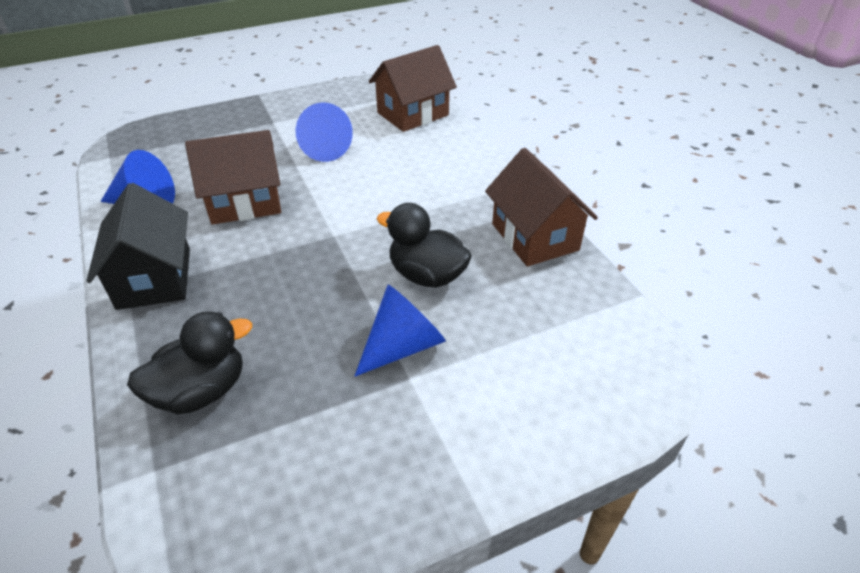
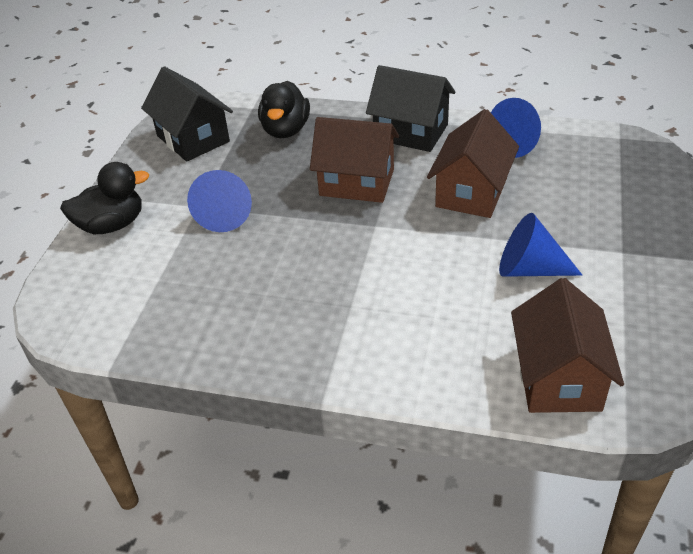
camera: 130 degrees right, 0 degrees up
(277, 490) = (193, 139): none -> black house
(427, 275) = (273, 255): black duck -> black duck (112, 225)
(535, 237) = (242, 346): brown house -> brown house (357, 182)

